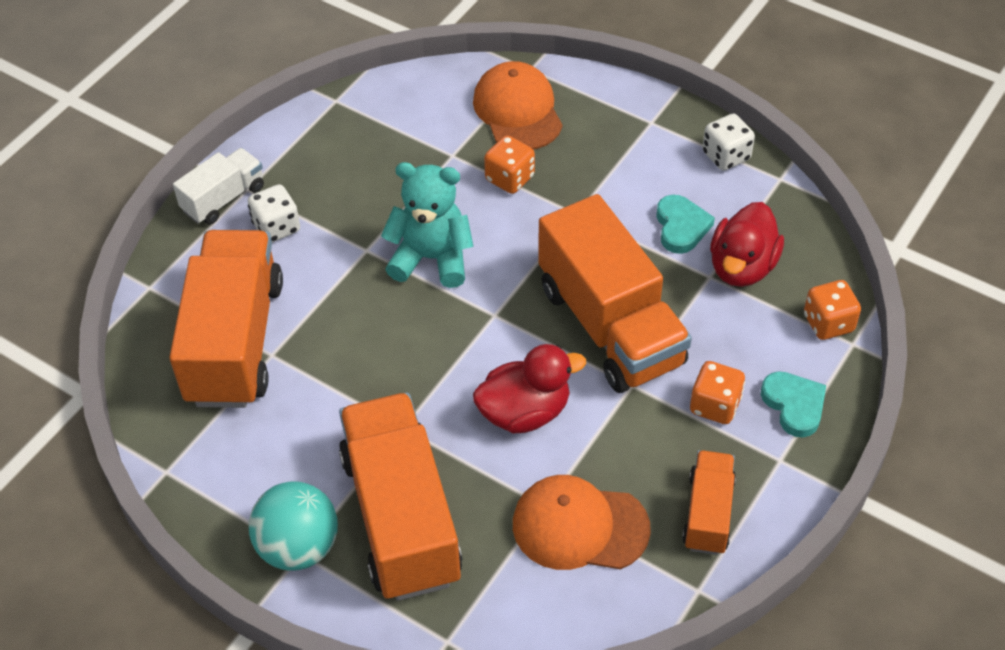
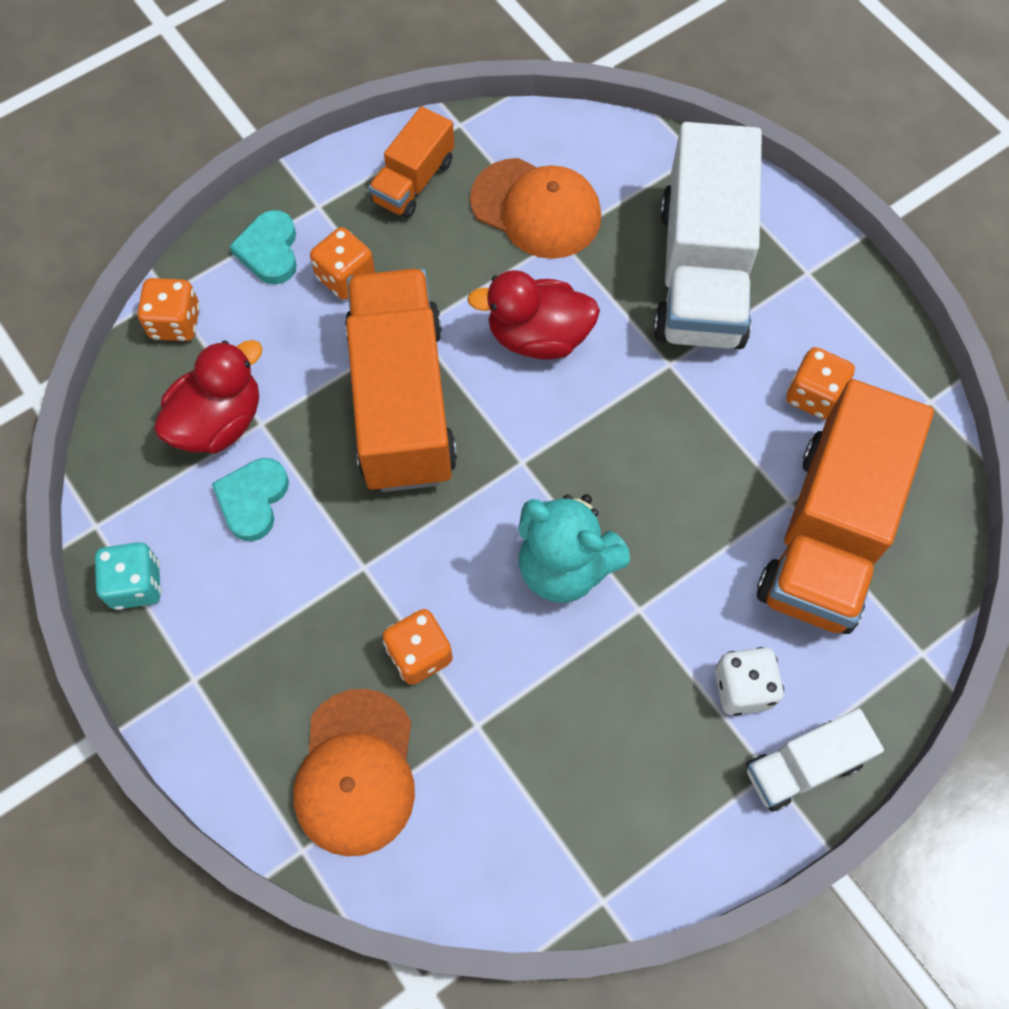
camera: 160 degrees left, 15 degrees up
(270, 442) = (813, 395): none -> orange dice
(298, 547) = (808, 278): turquoise ball -> none
(401, 517) = (701, 272): orange truck -> white truck
(726, 156) = (136, 584): white dice -> turquoise dice

